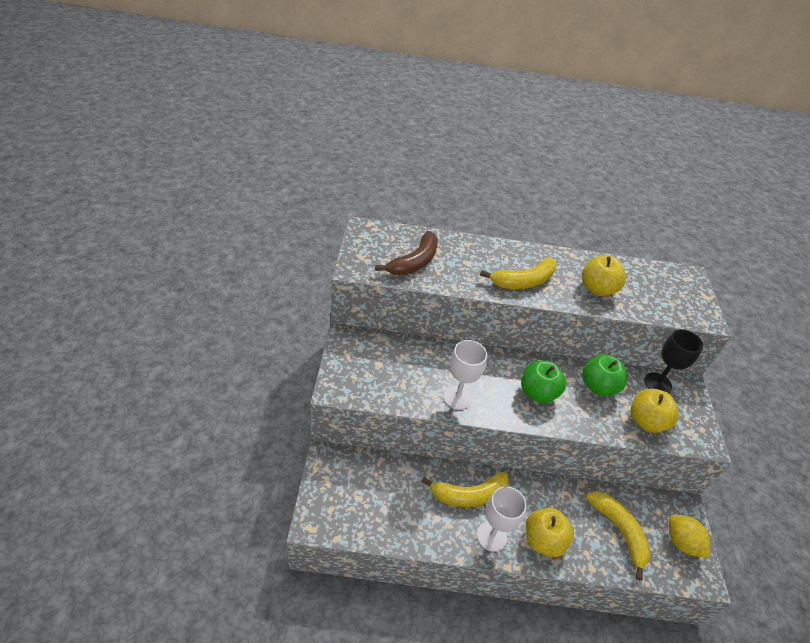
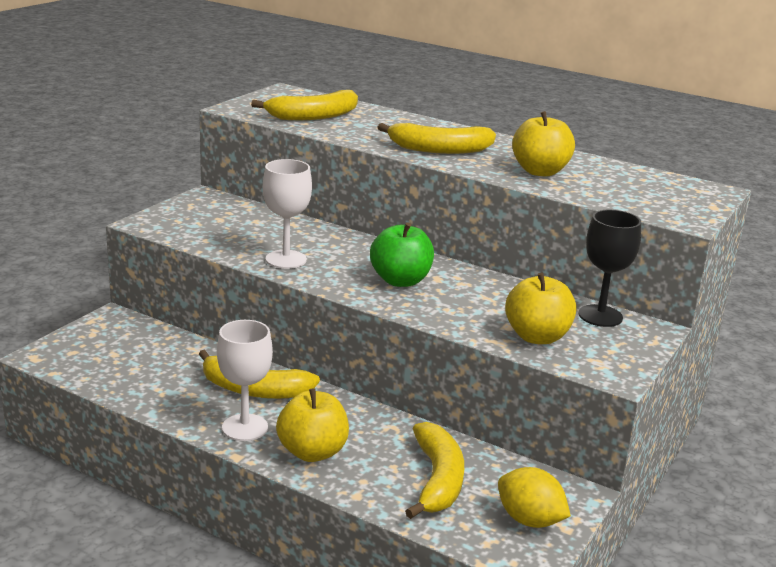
camera: 30 degrees right, 20 degrees down
(414, 262) = (313, 116): brown banana -> yellow banana
(598, 386) = (498, 296): green apple -> none
(681, 542) = (529, 520): yellow lemon -> yellow lemon turned 45 degrees counterclockwise

